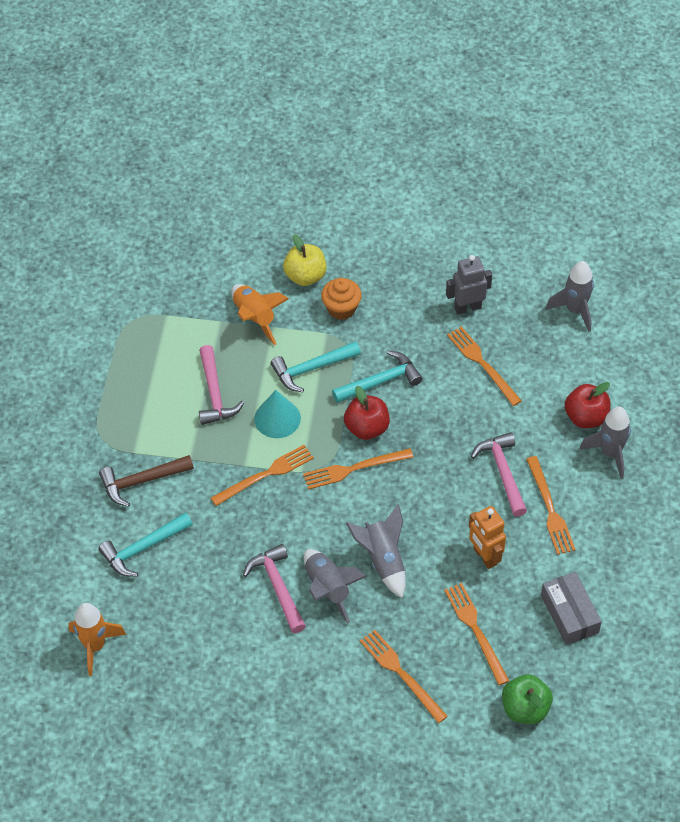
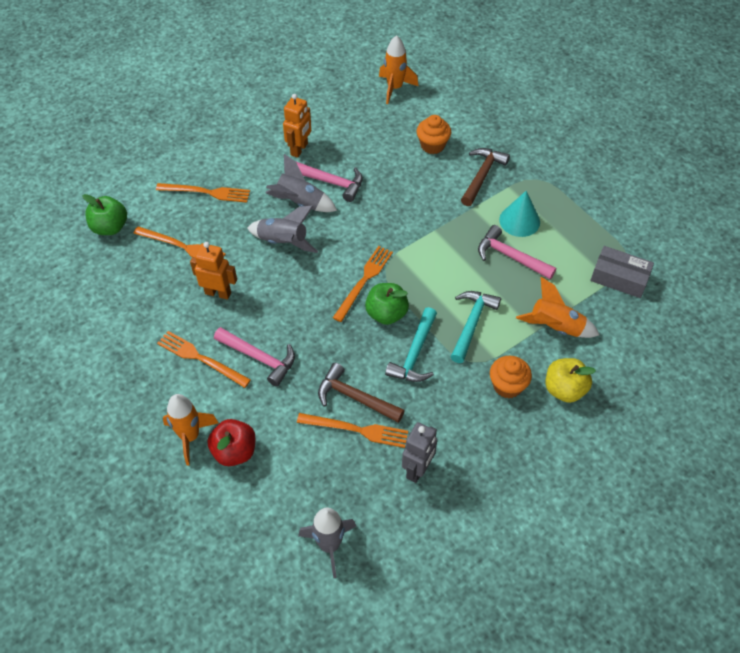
camera: 135 degrees right, 0 degrees up
(143, 548) = (432, 145): turquoise hammer -> orange cupcake
(265, 475) = (415, 234): orange fork -> none
(266, 650) = (299, 149): none -> orange robot
(277, 418) = (451, 273): turquoise cone -> turquoise cone (519, 221)
(367, 428) = (386, 314): red apple -> green apple
(460, 385) = (355, 398): none -> brown hammer
(569, 614) = (126, 300): grey box -> grey box (619, 278)
(610, 453) = (190, 436): grey rocket -> orange rocket

